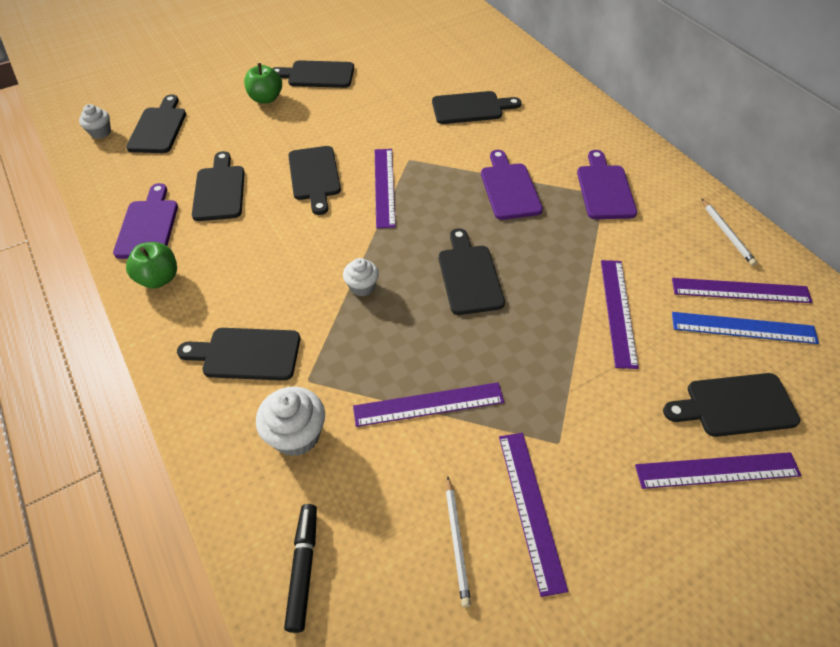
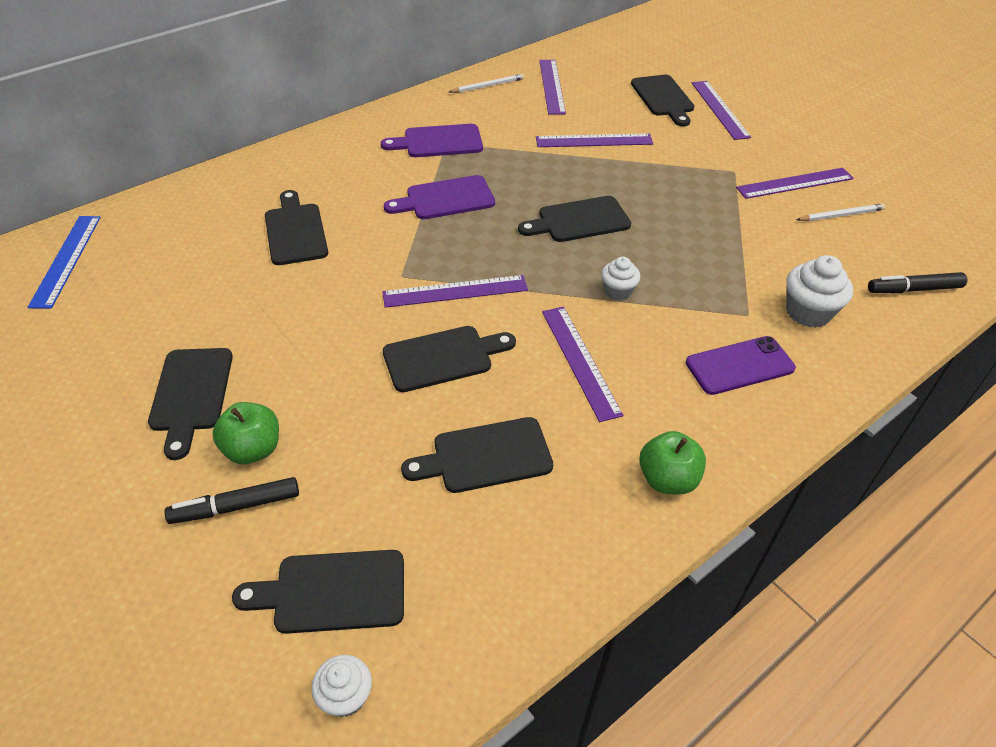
camera: 100 degrees left, 5 degrees down
(148, 226) = (576, 525): purple cutting board -> none
(228, 95) = (236, 507): none -> black marker
(247, 354) = (739, 366): black cutting board -> purple phone
(428, 404) = (735, 236): purple ruler -> purple ruler (580, 361)
(743, 328) = (590, 88): blue ruler -> blue ruler (66, 260)

